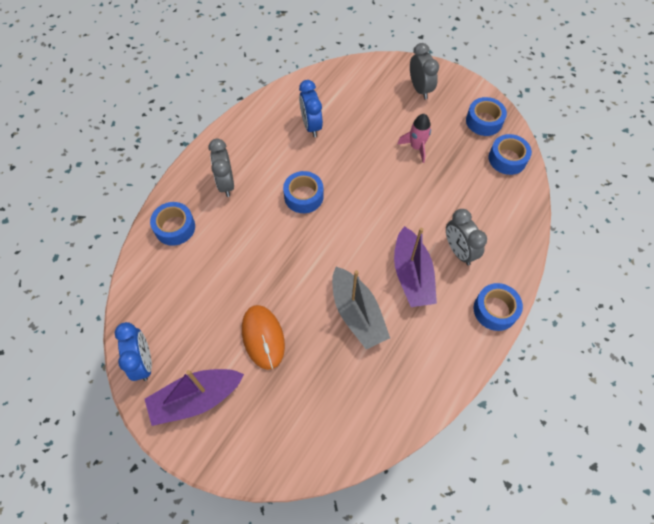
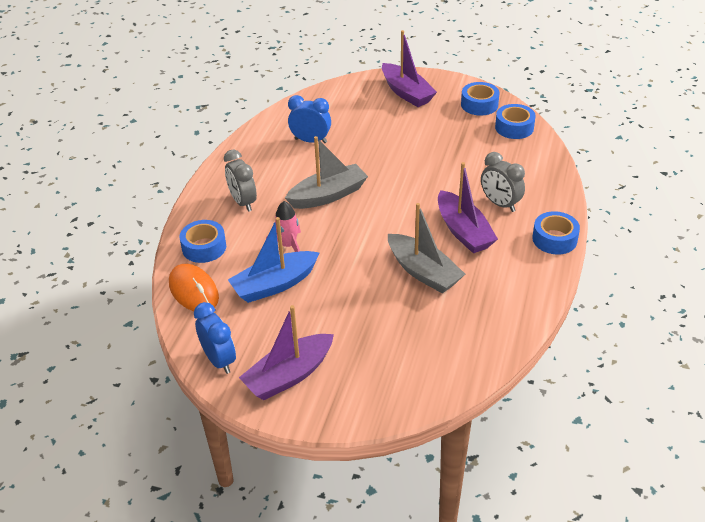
camera: 15 degrees left, 20 degrees down
(220, 289) = (275, 284): none -> blue boat
(263, 337) = (336, 311): orange mouse -> orange mouse (193, 290)
(303, 196) = (328, 195): blue tape -> grey boat
(311, 126) = (311, 141): blue clock -> blue clock turned 135 degrees clockwise
(416, 147) = (423, 136): pink rocket -> pink rocket (288, 245)
(420, 89) = (406, 93): grey clock -> purple boat

